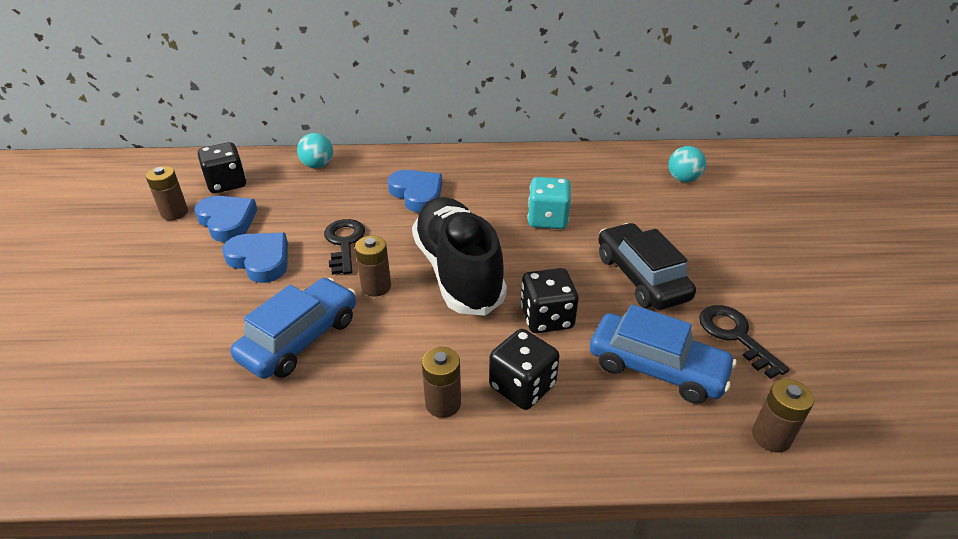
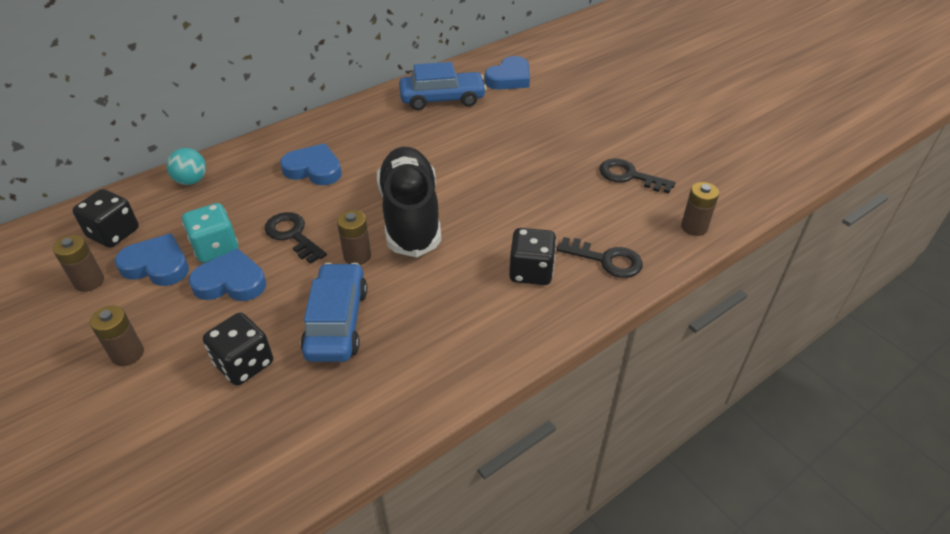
camera: 35 degrees left, 5 degrees up
(443, 403) = (490, 309): brown battery -> brown battery (128, 354)
(458, 272) = (410, 216): black shoe -> black shoe turned 45 degrees clockwise
(546, 318) = (505, 219): black dice -> black dice (244, 364)
(547, 219) = (440, 148): turquoise dice -> turquoise dice (216, 248)
(620, 418) = (606, 260): none -> black key
(641, 277) = (542, 163): black car -> none
(656, 368) = (601, 218): blue car -> blue car (442, 99)
(683, 179) = (509, 78): turquoise ball -> blue heart

